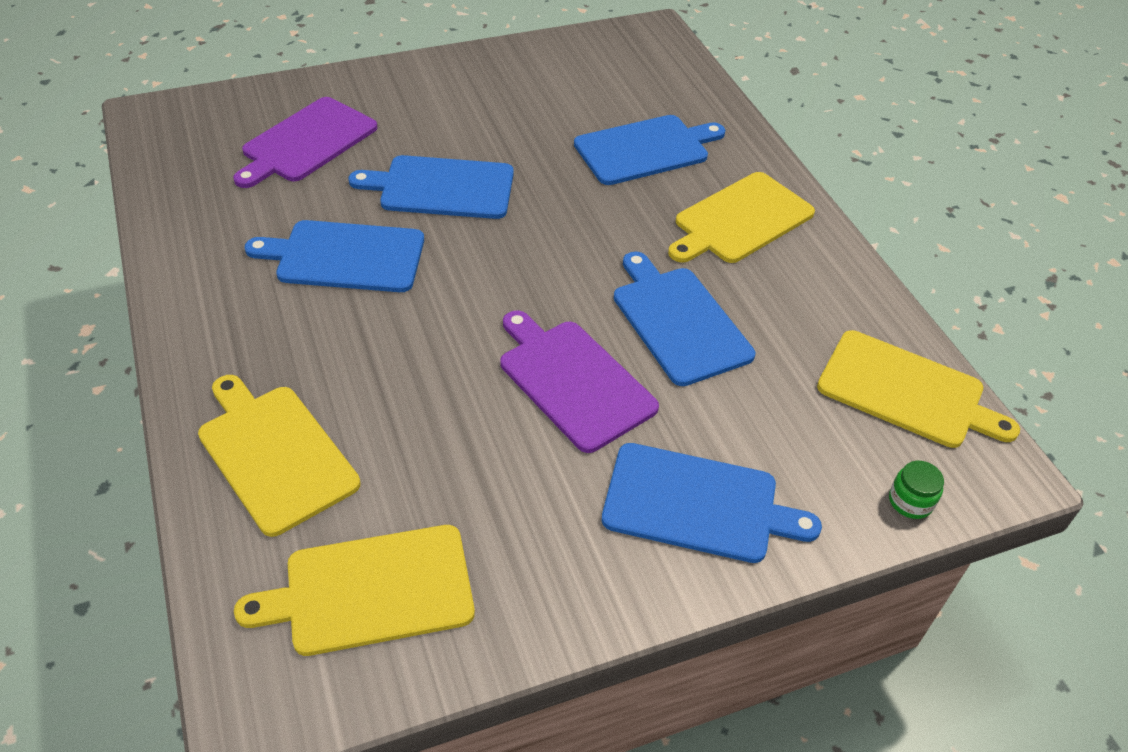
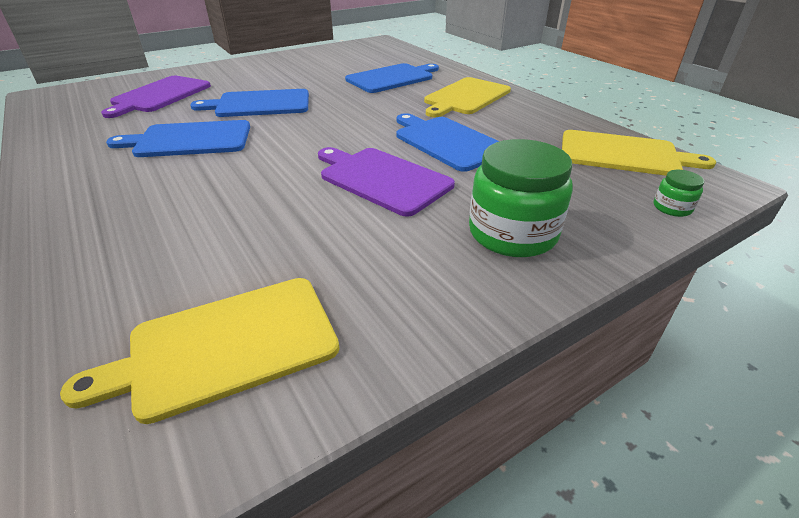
camera: 10 degrees left, 10 degrees down
(274, 454) = (123, 256): yellow cutting board -> none
(697, 504) = (512, 233): blue cutting board -> green jar

